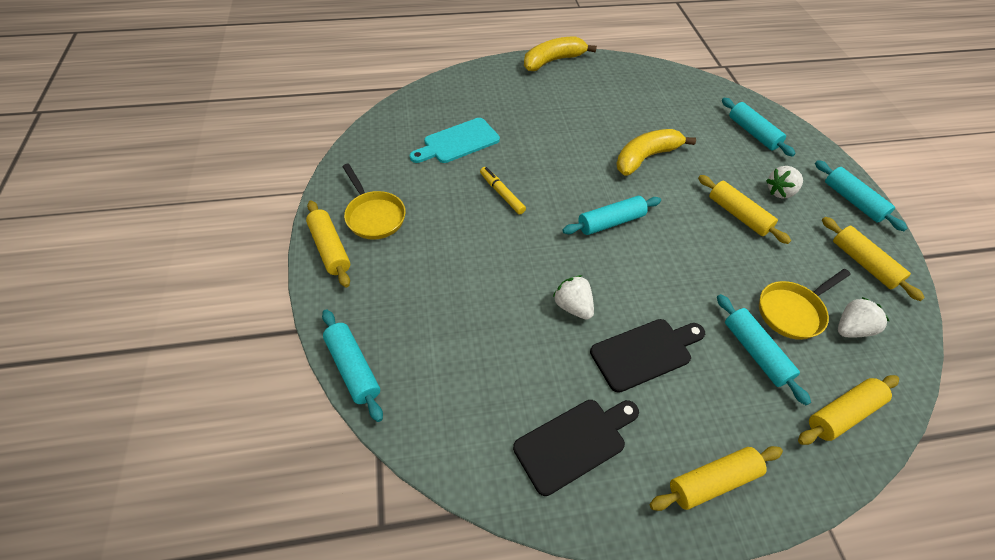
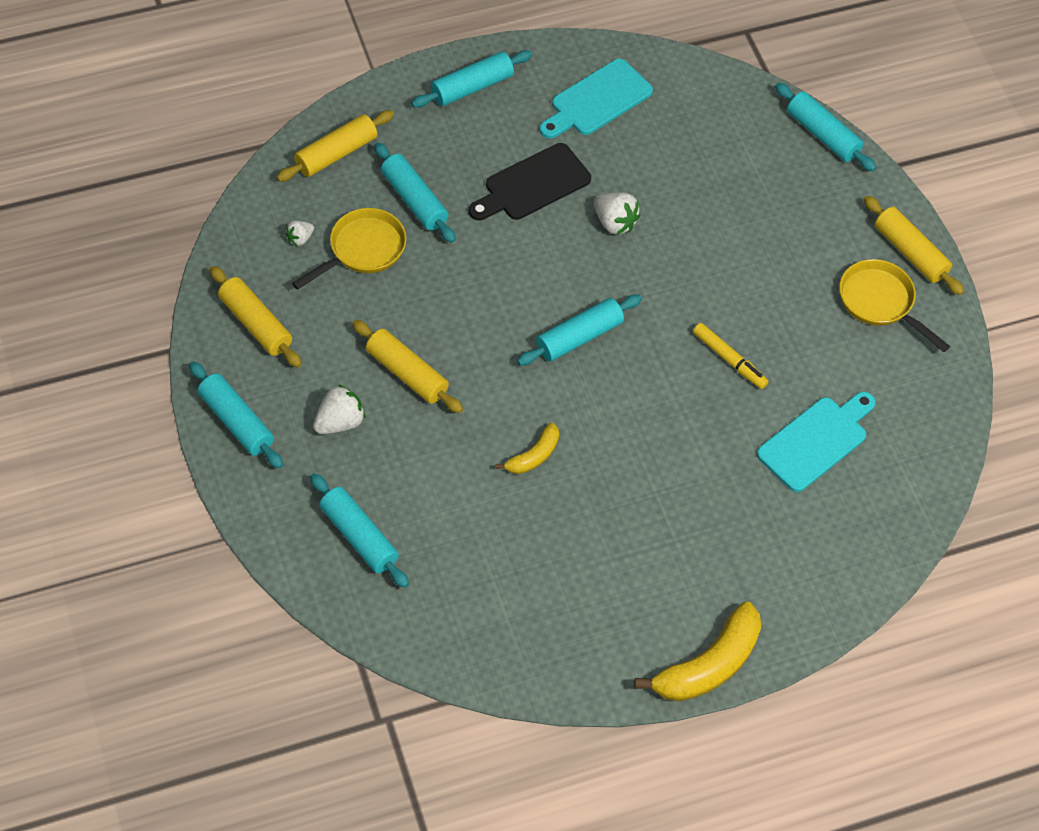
camera: 170 degrees right, 5 degrees up
(574, 442) = (597, 100): black cutting board -> turquoise cutting board
(645, 157) = (533, 456): yellow banana -> yellow banana, size x0.55
(712, 481) = (472, 87): yellow rolling pin -> turquoise rolling pin
(851, 329) = (300, 239): white strawberry -> white strawberry, size x0.59

